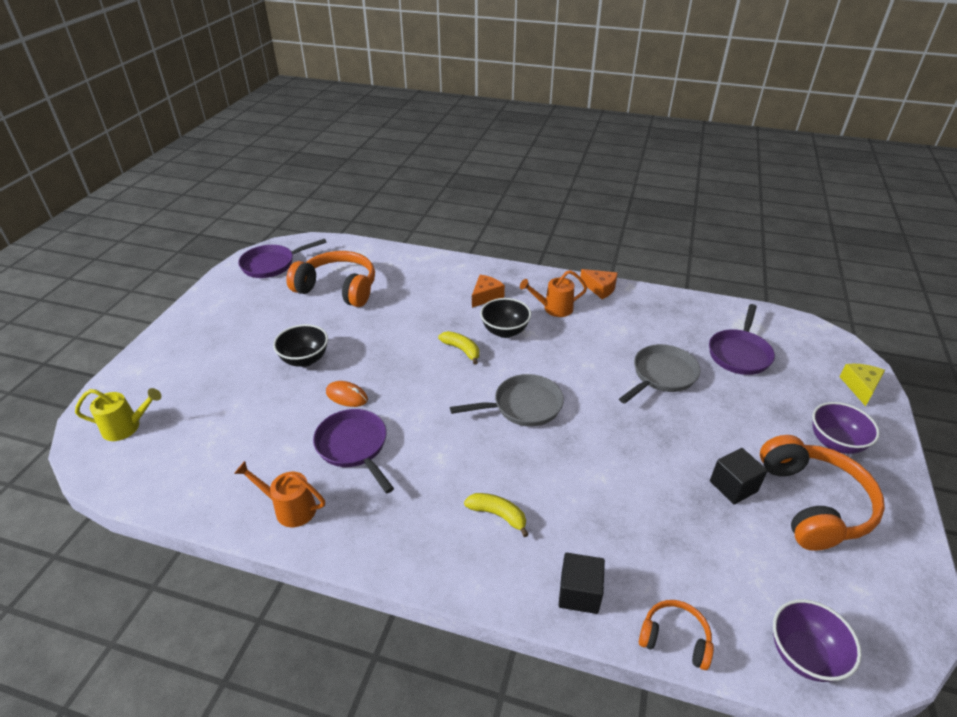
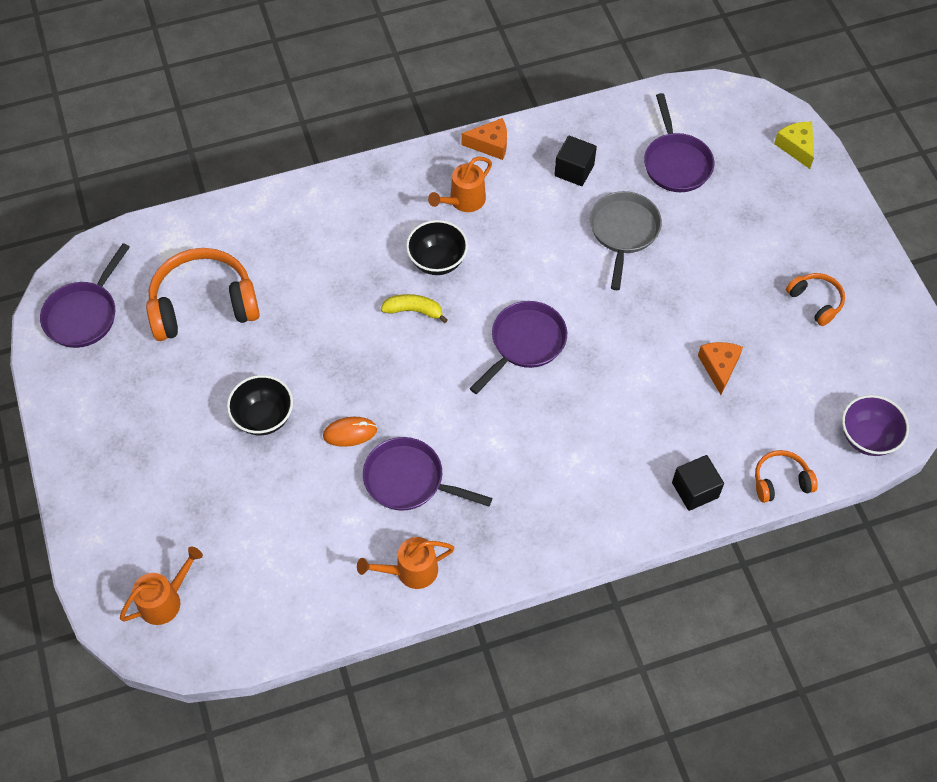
camera: 35 degrees left, 20 degrees up
(127, 427) = (165, 600): yellow watering can -> orange watering can
(486, 296) = (379, 223): orange cheese -> orange cheese (719, 367)
(498, 515) = (587, 465): yellow banana -> none
(523, 406) = (525, 343): grey pan -> purple pan
(733, 486) = (750, 321): black cube -> black cube (574, 170)
(812, 503) = (815, 302): orange headphones -> orange headphones, size x0.51
(835, 443) = (804, 226): purple bowl -> none

